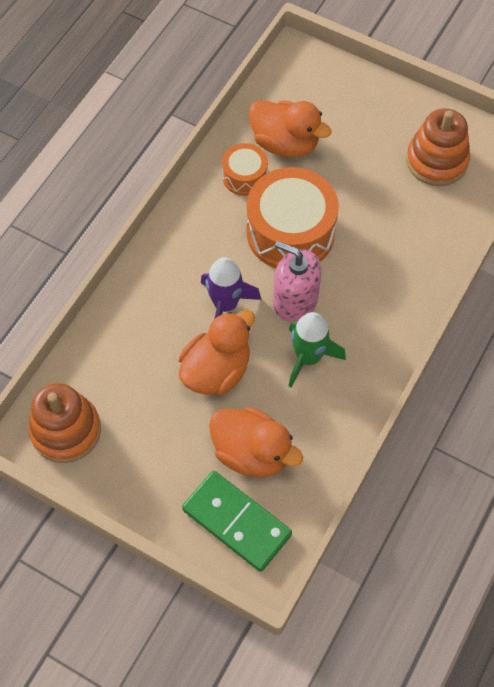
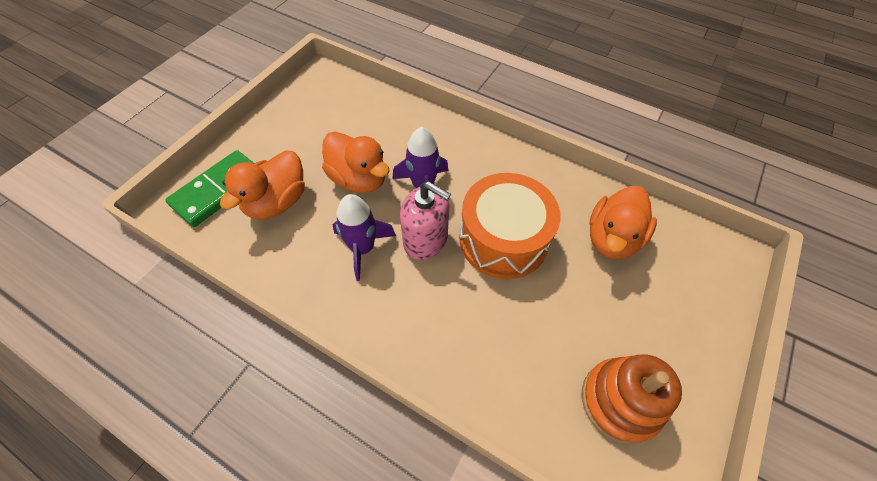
camera: 90 degrees right, 5 degrees down
(66, 430) = (323, 91): orange stacking toy -> none
(245, 176) = (565, 203): orange drum -> none
(295, 300) = (425, 240): pink soap dispenser -> pink soap dispenser turned 90 degrees clockwise
(308, 357) = (363, 248): green rocket -> purple rocket

